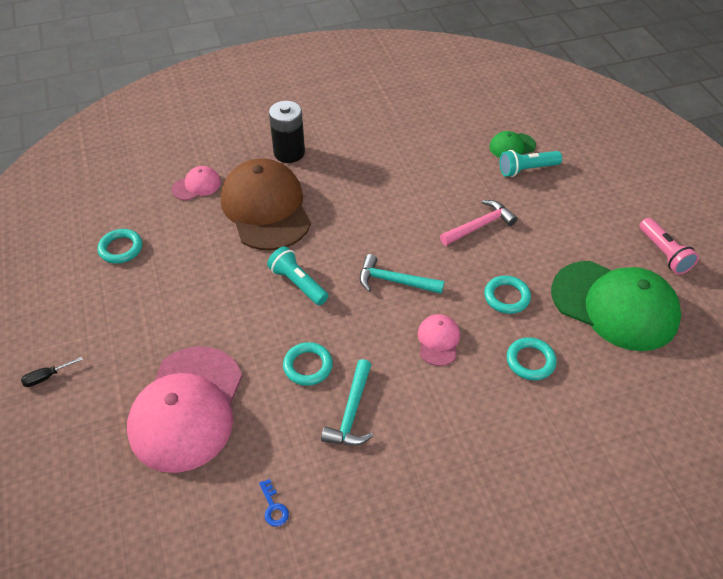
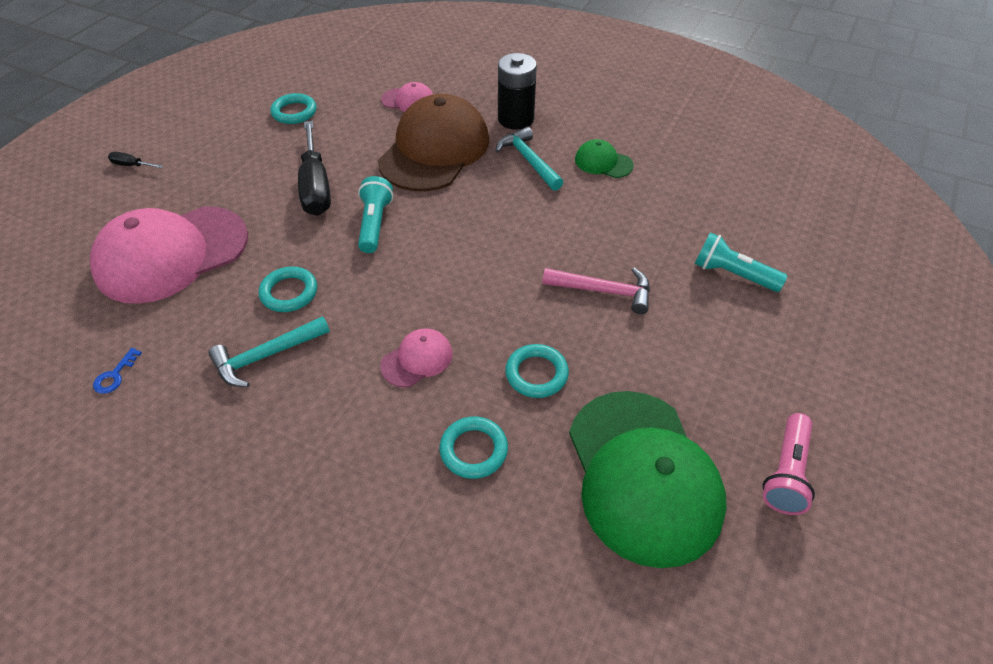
camera: 45 degrees right, 0 degrees up
(220, 288) = (316, 186): none -> black screwdriver
(394, 281) = (453, 280): turquoise hammer -> turquoise hammer (528, 160)
(512, 146) = (747, 242): green cap -> green cap (603, 162)

